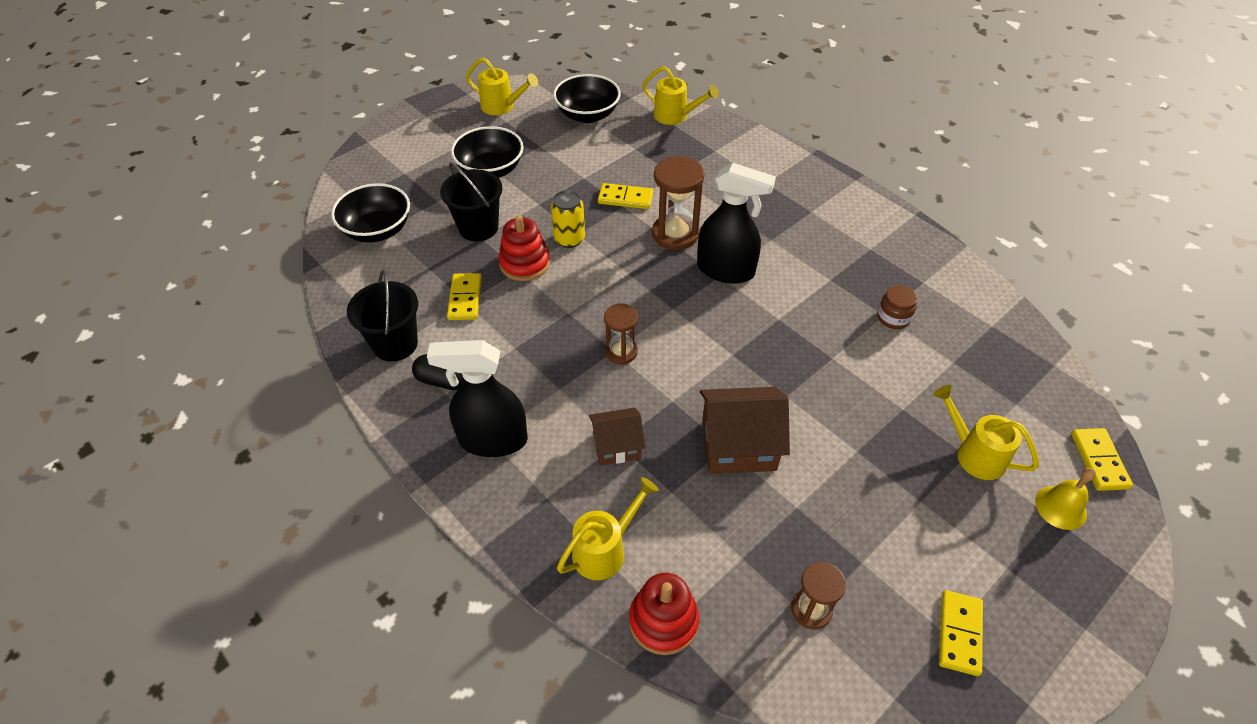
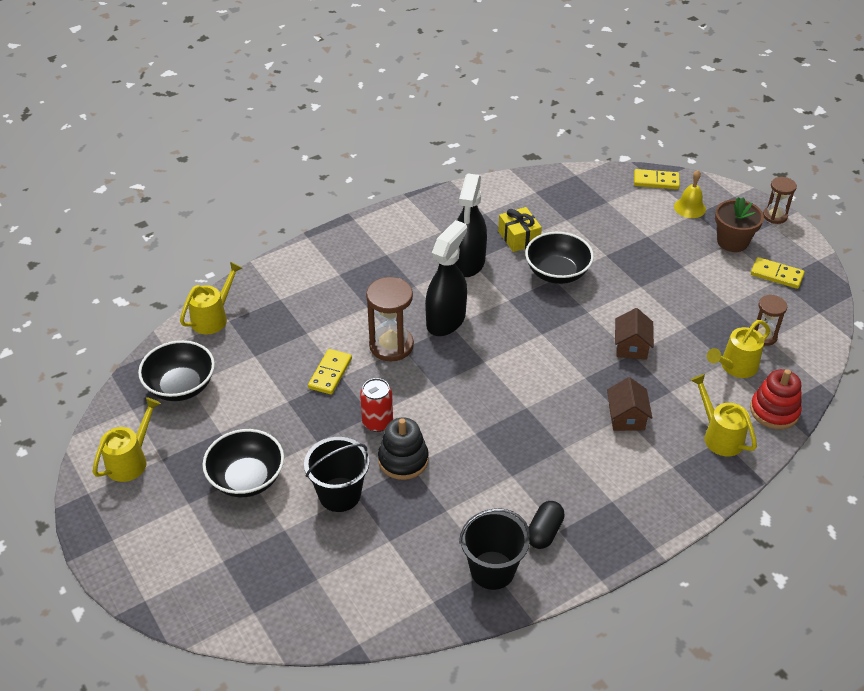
camera: 80 degrees left, 5 degrees down
(377, 230) = (317, 587): black bowl -> black bowl (557, 273)
(465, 298) = (441, 510): yellow domino -> none
(492, 440) = (614, 498): black spray bottle -> black spray bottle (468, 262)
(524, 263) = (403, 460): red stacking toy -> black stacking toy
(569, 239) = (377, 422): yellow can -> red can
(621, 352) = (528, 402): brown hourglass -> brown hourglass (775, 216)
(738, 445) = (631, 347): brown house -> brown house, size x0.62
(893, 318) = (519, 238): brown jar -> yellow gift
(973, 453) = (646, 232): yellow watering can -> yellow watering can (735, 367)
(1009, 568) = (732, 241): none -> brown flower pot

